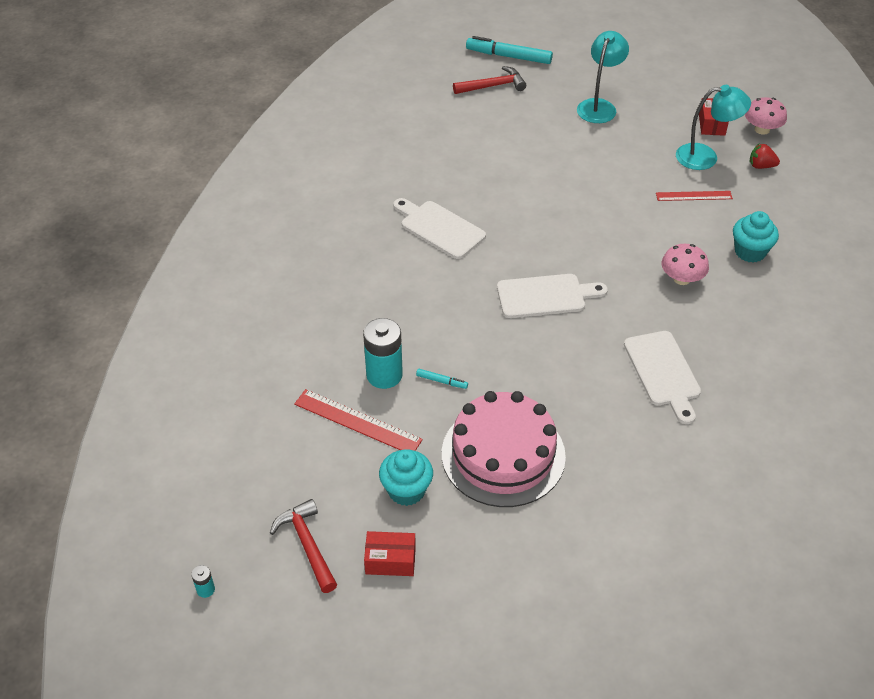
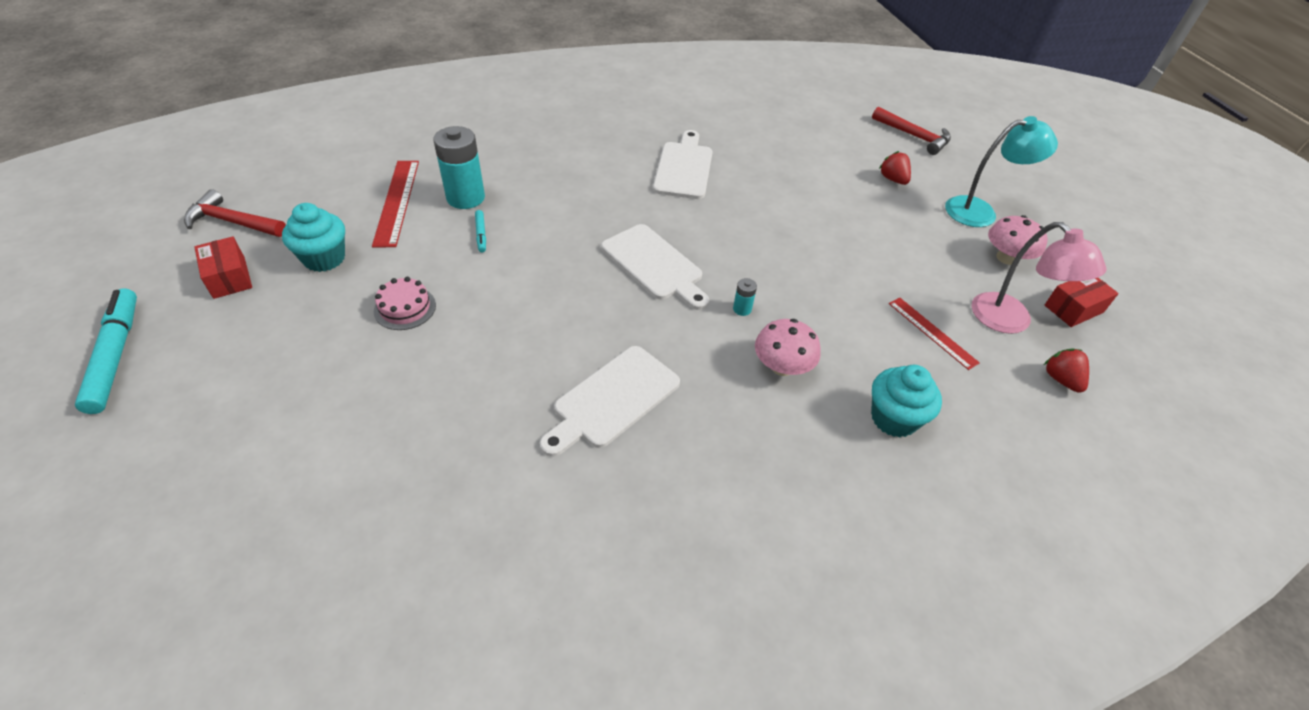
camera: 55 degrees right, 0 degrees up
(205, 589) = (164, 186): turquoise battery -> turquoise battery (742, 309)
(307, 544) = (232, 222): red hammer -> red hammer turned 105 degrees counterclockwise
(503, 455) = (405, 308): pink cake -> pink cake, size x0.42
(508, 56) = (968, 132): turquoise marker -> turquoise marker (115, 355)
(535, 126) = (893, 179): none -> red strawberry
(705, 157) = (1010, 321): turquoise lamp -> pink lamp
(762, 129) = (1128, 359): pink mushroom -> pink mushroom (1006, 258)

